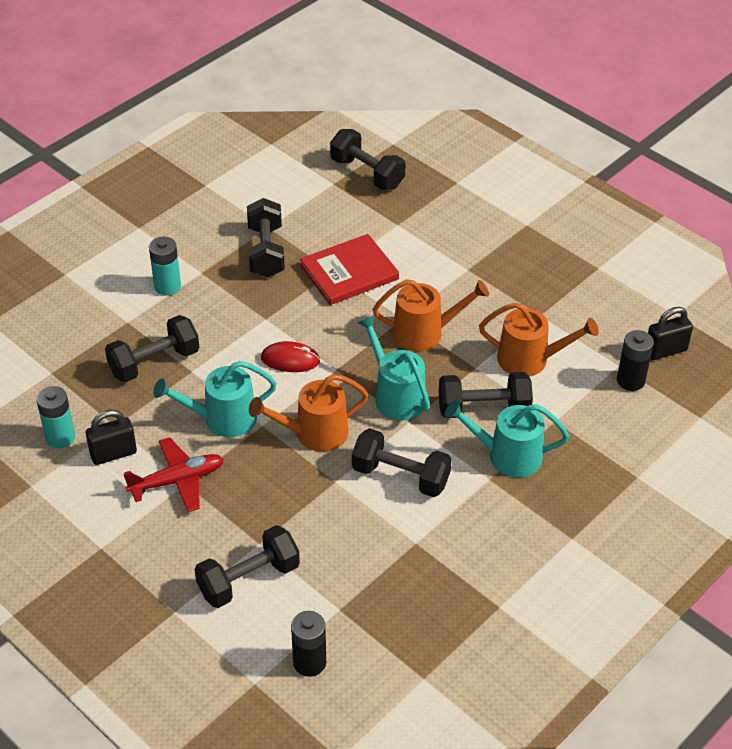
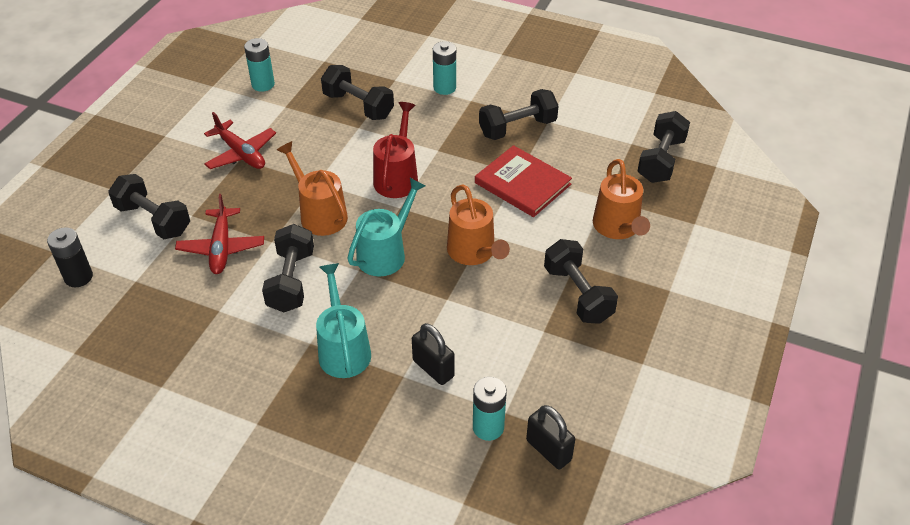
camera: 70 degrees right, 0 degrees up
(113, 454) = (256, 114): black padlock -> black padlock (433, 368)
(223, 419) = (314, 158): turquoise watering can -> none
(290, 360) = (397, 177): red mouse -> red watering can
(324, 525) = (221, 248): none -> red plane
(483, 409) = (395, 318): black dumbbell -> black dumbbell (577, 294)
(529, 359) = (477, 337): orange watering can -> orange watering can (618, 227)
(630, 380) = (488, 427): black battery -> turquoise battery

